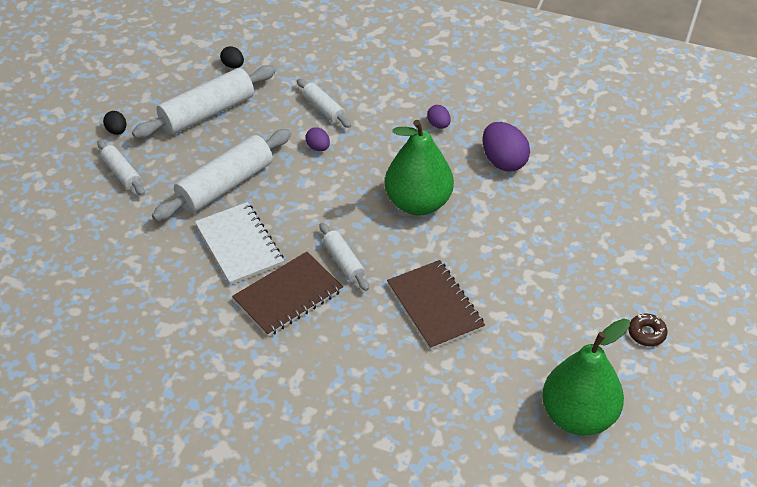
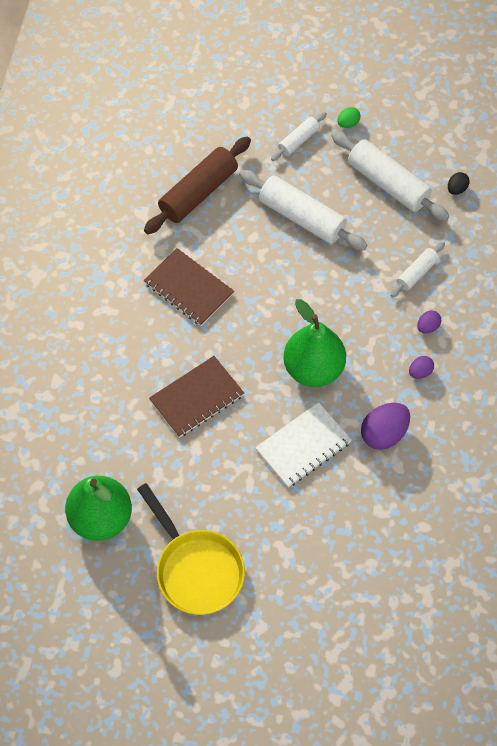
camera: 80 degrees right, 15 degrees up
(117, 131) = (348, 123): black egg -> green egg
(158, 270) = (198, 193): none -> brown rolling pin
(239, 245) = (236, 243): white notebook -> white notebook (303, 446)
(318, 147) = (365, 278): purple egg -> purple egg (427, 327)
(343, 262) = (232, 322): white rolling pin -> none
(646, 333) = (196, 569): brown donut -> yellow pan

